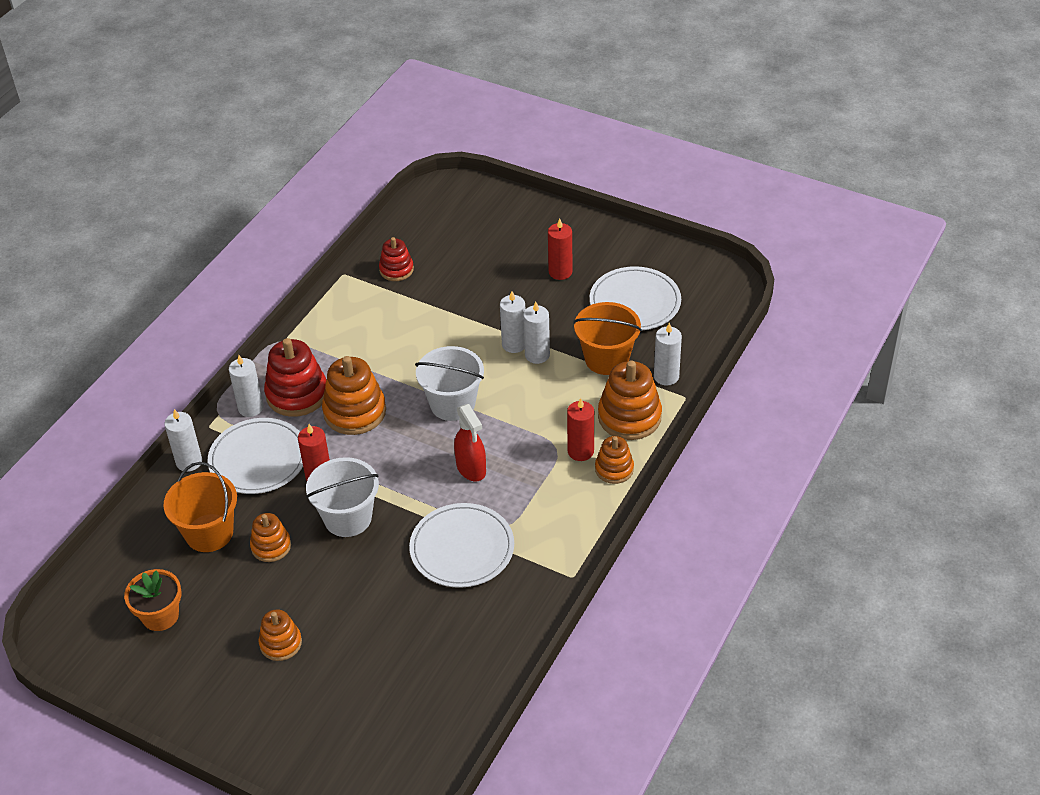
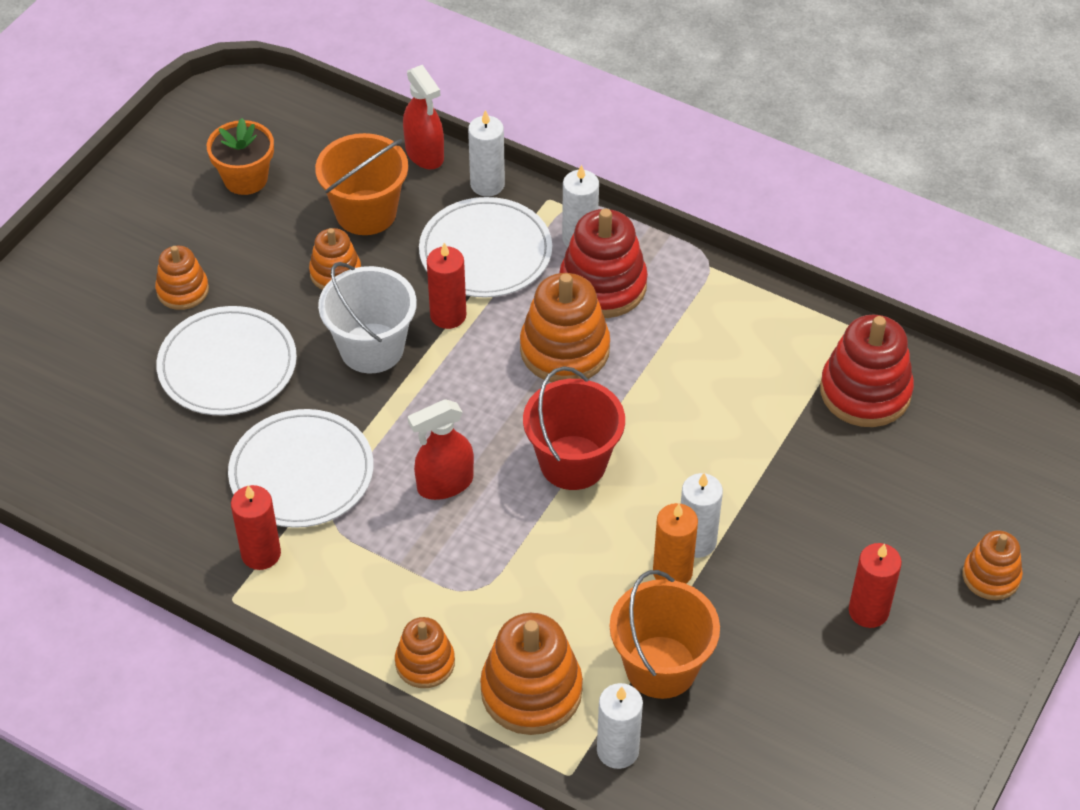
camera: 90 degrees right, 5 degrees up
(150, 501) = (425, 154): none -> red spray bottle
(396, 270) = (865, 392): red stacking toy -> red stacking toy, size x1.68
(452, 404) = (573, 462): white bucket -> red bucket
(533, 223) = (991, 576): none -> orange stacking toy
(537, 355) = (672, 572): white candle -> orange candle
(580, 451) = (465, 621): red candle -> red candle (261, 554)
(635, 302) = (796, 717): white plate -> white plate (227, 365)

